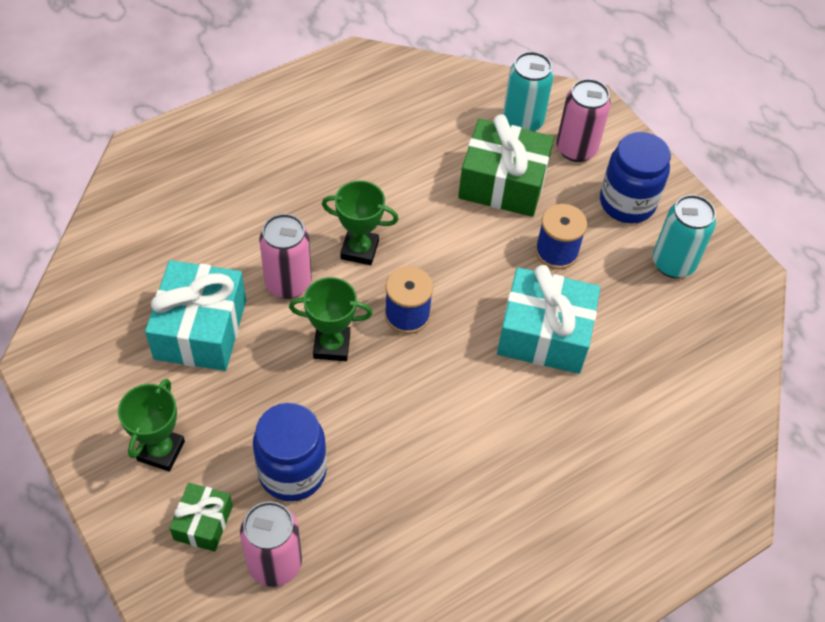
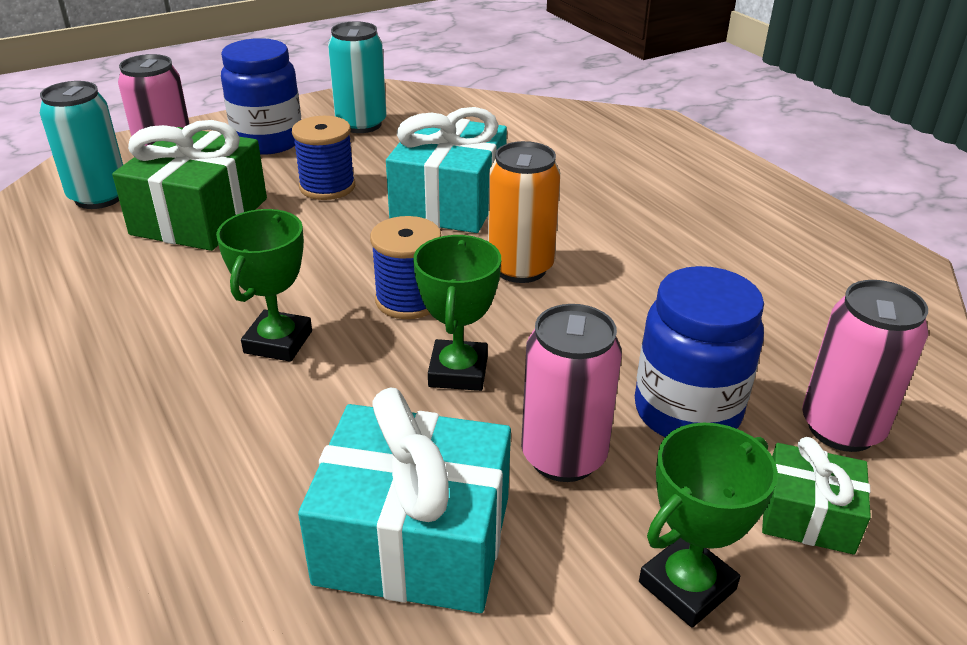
camera: 85 degrees left, 20 degrees down
(161, 451) = (686, 586): green trophy -> green trophy turned 60 degrees counterclockwise
(288, 283) = (327, 421): pink can -> pink can (563, 456)
(451, 382) = (520, 268): none -> orange can

